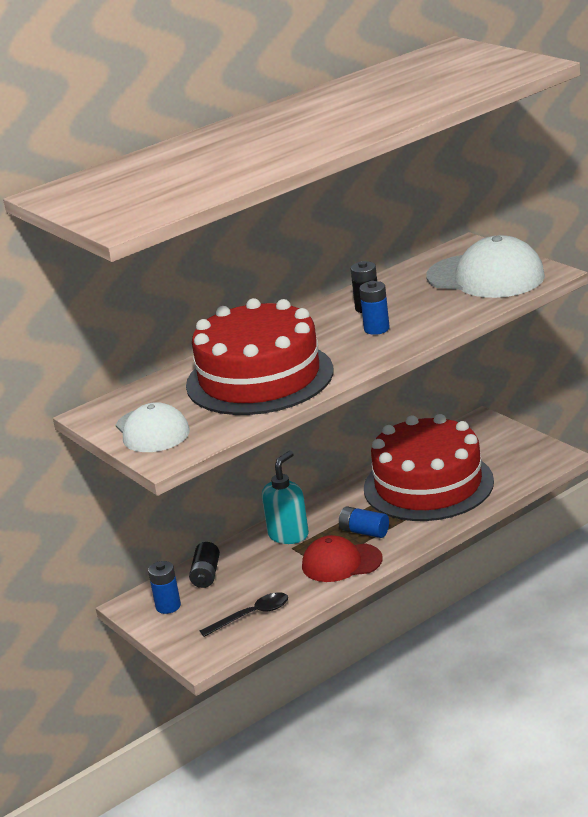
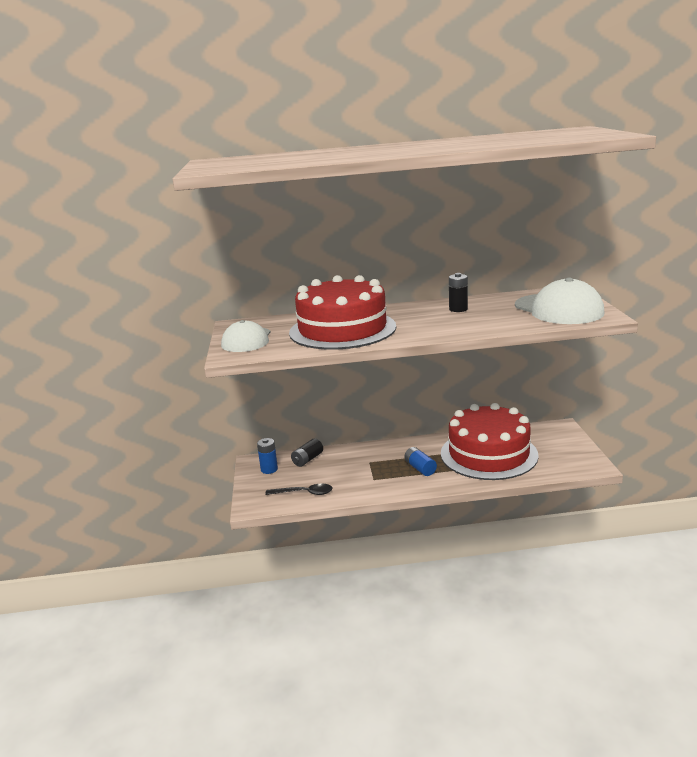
camera: 30 degrees right, 5 degrees down
(288, 535) = (375, 454): turquoise soap dispenser -> none
(341, 563) = (387, 482): red cap -> none
(376, 329) = (447, 321): blue battery -> none

